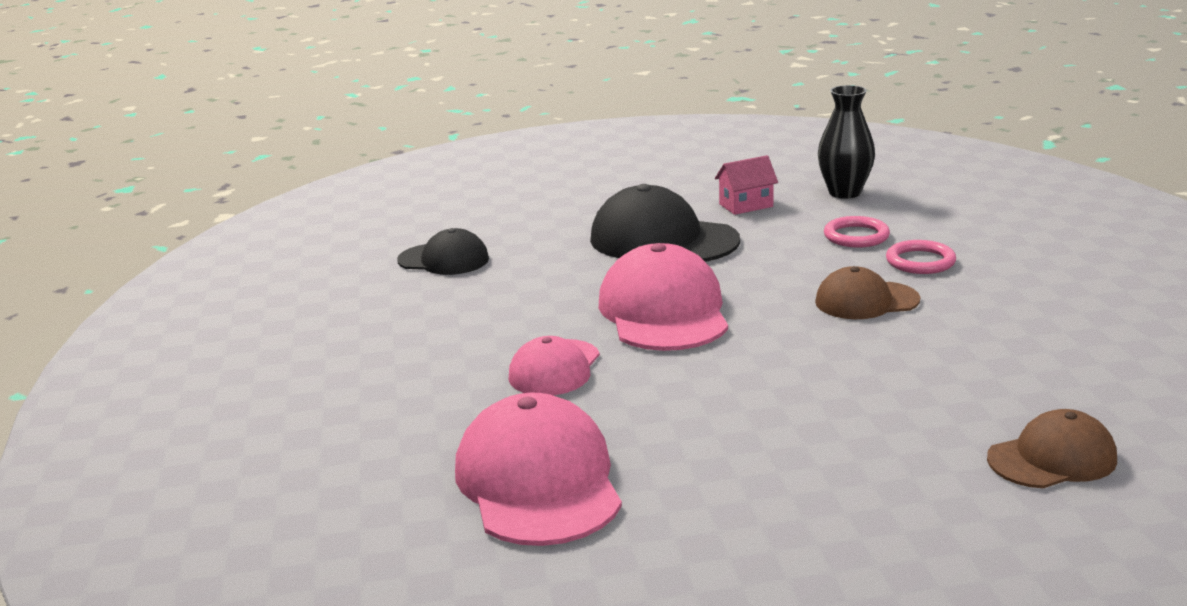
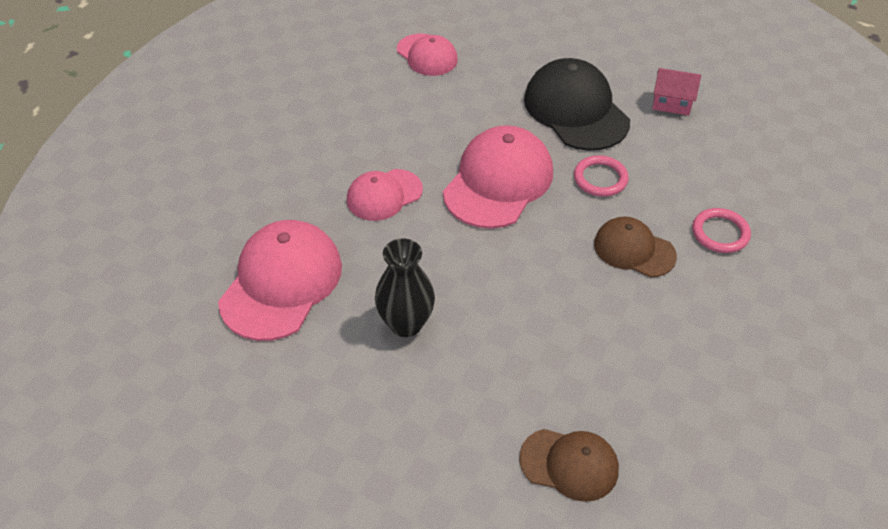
camera: 35 degrees right, 25 degrees up
(444, 260) = (427, 55): black cap -> pink cap
(844, 193) = (759, 128): black vase -> black vase (406, 324)
(856, 236) = (708, 180): pink ring -> pink ring (600, 178)

